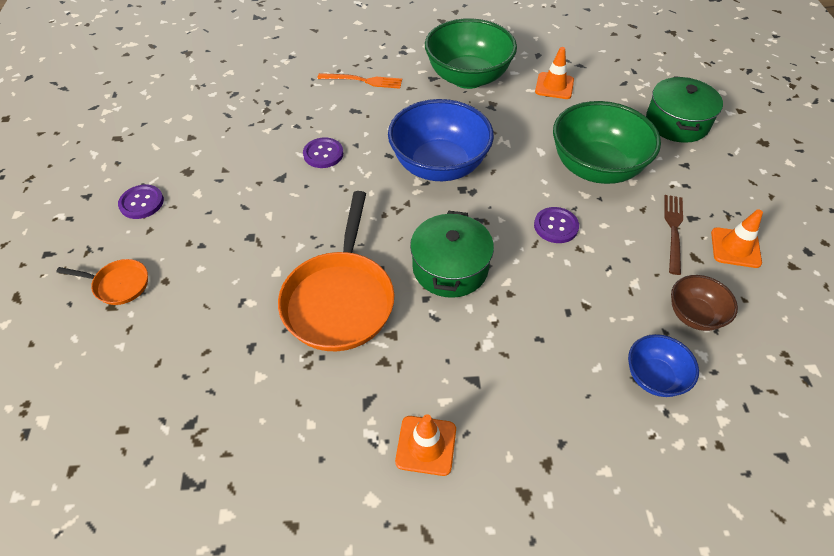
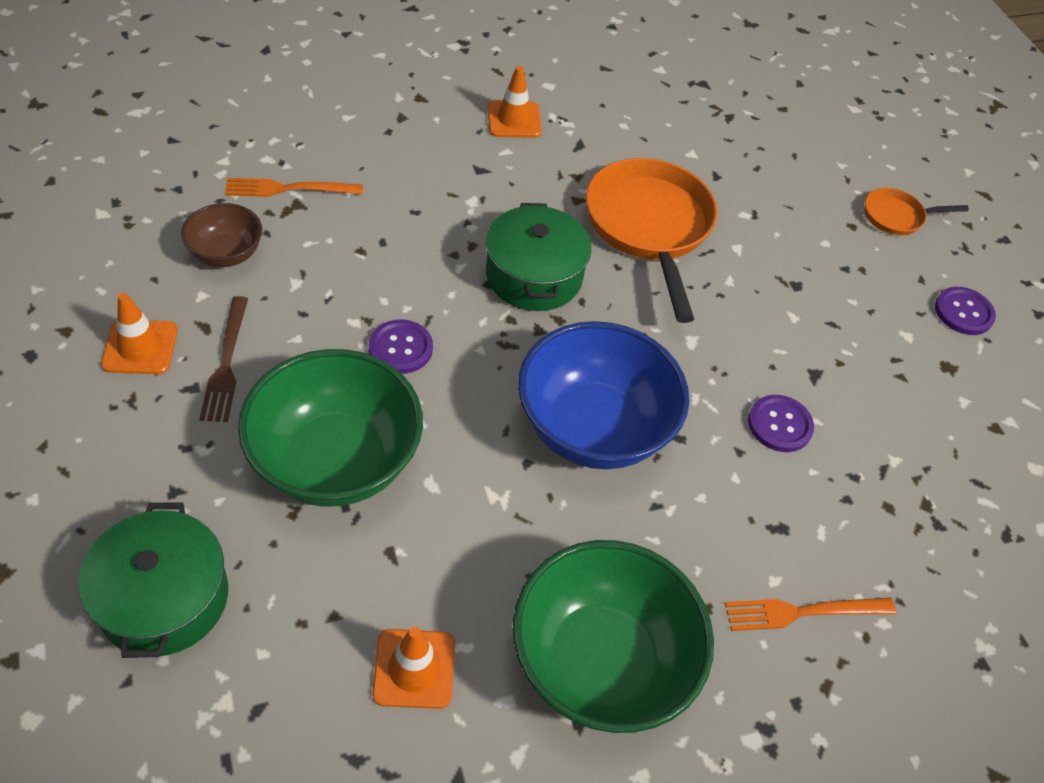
camera: 160 degrees right, 0 degrees up
(654, 377) = (288, 189): blue bowl -> orange fork

